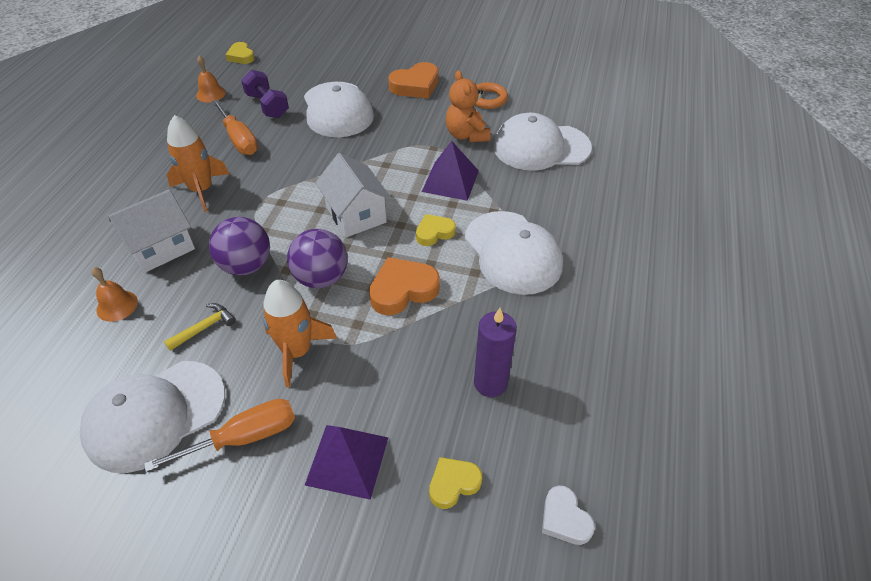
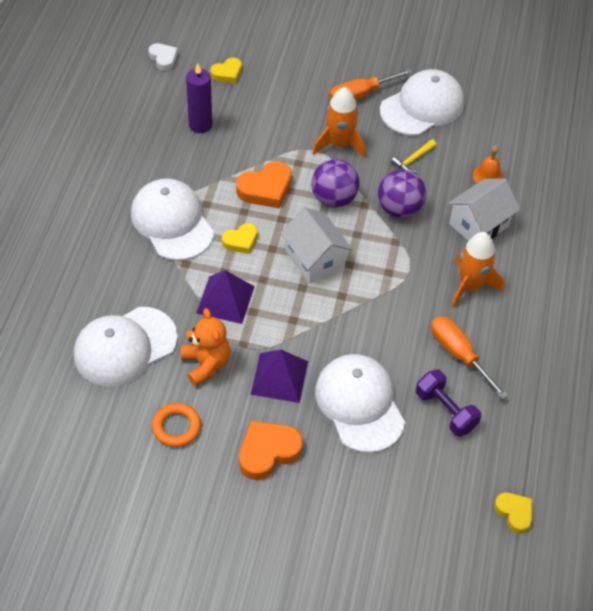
camera: 175 degrees right, 5 degrees up
(211, 94) = (522, 432): orange bell -> none
(347, 461) = (292, 84): purple pyramid -> purple pyramid (279, 377)
(541, 147) = (125, 347): white cap -> white cap turned 150 degrees clockwise

